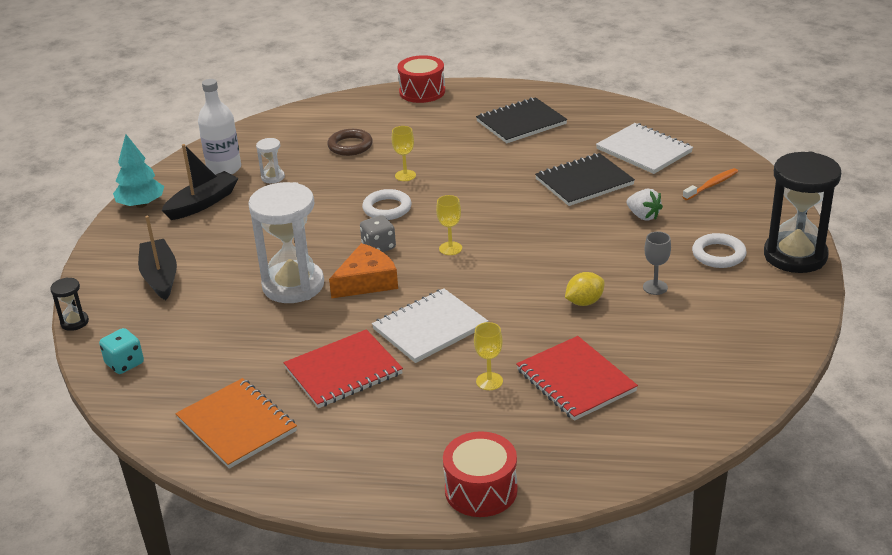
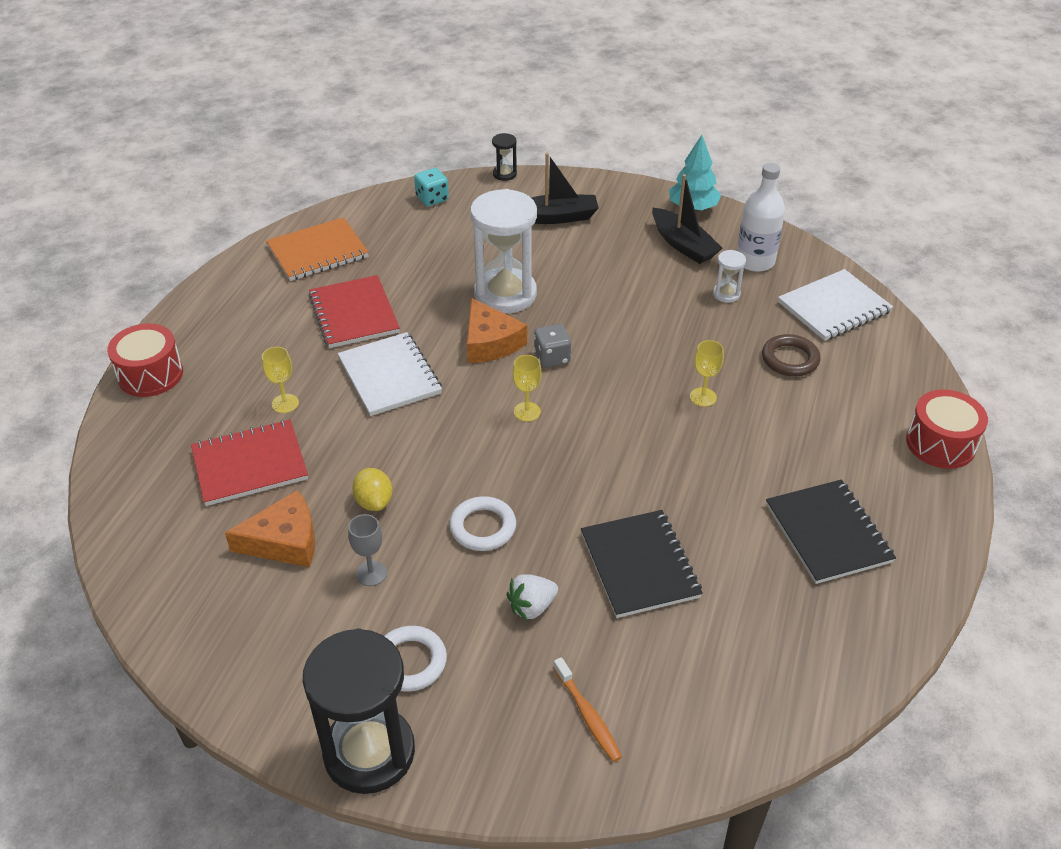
camera: 100 degrees right, 10 degrees up
(387, 208) = (630, 373): white ring -> white ring (483, 527)
(644, 150) = (713, 659): white notebook -> white notebook (834, 307)
(648, 337) = (284, 541): none -> orange cheese

